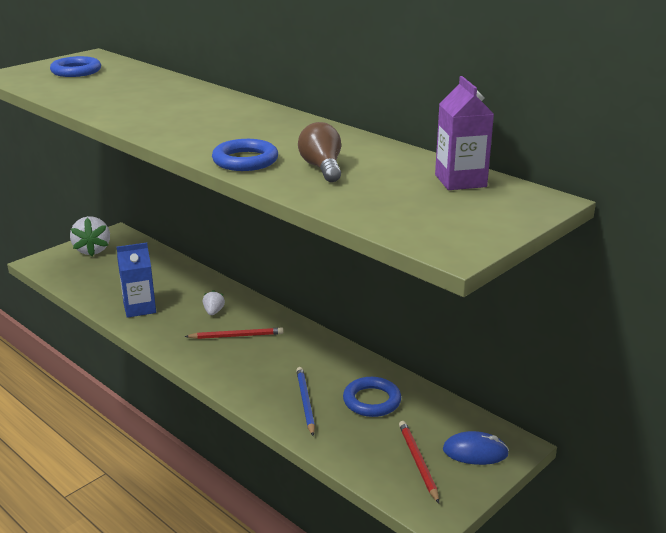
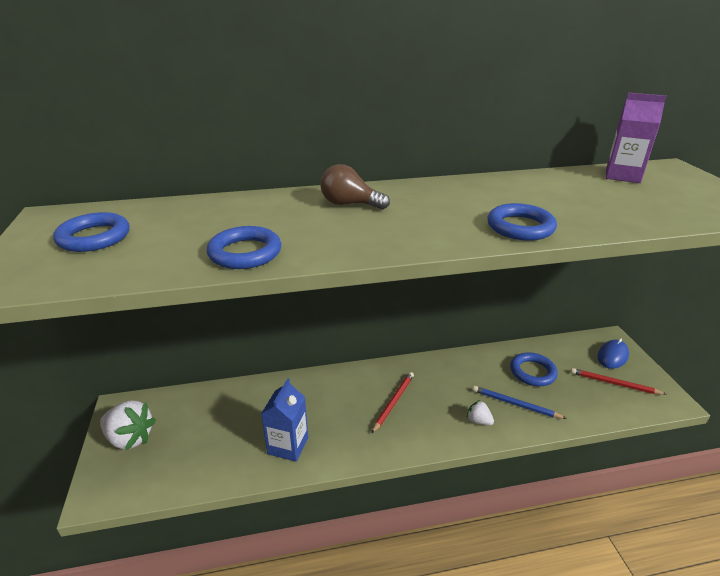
camera: 55 degrees left, 5 degrees up
(97, 103) = (245, 253): none -> blue ring
(213, 312) = (342, 400): white strawberry -> white strawberry (478, 421)
(322, 168) = (563, 205): brown light bulb -> brown light bulb (349, 204)

